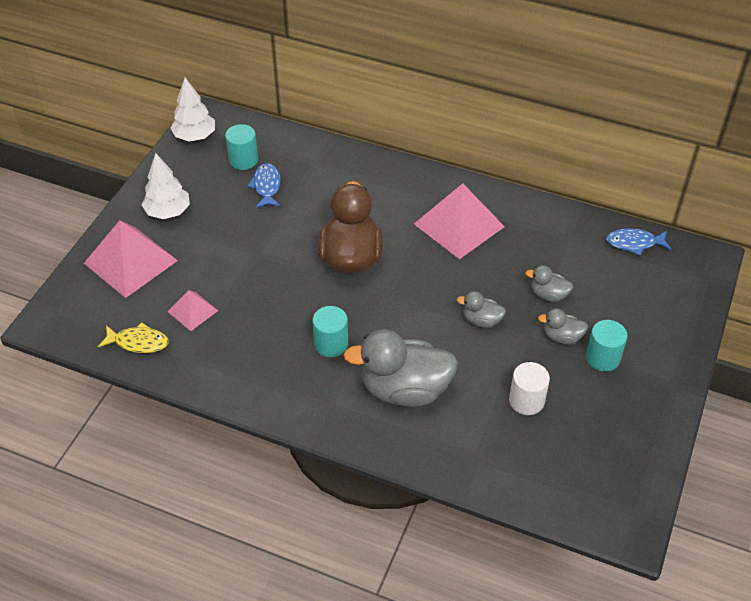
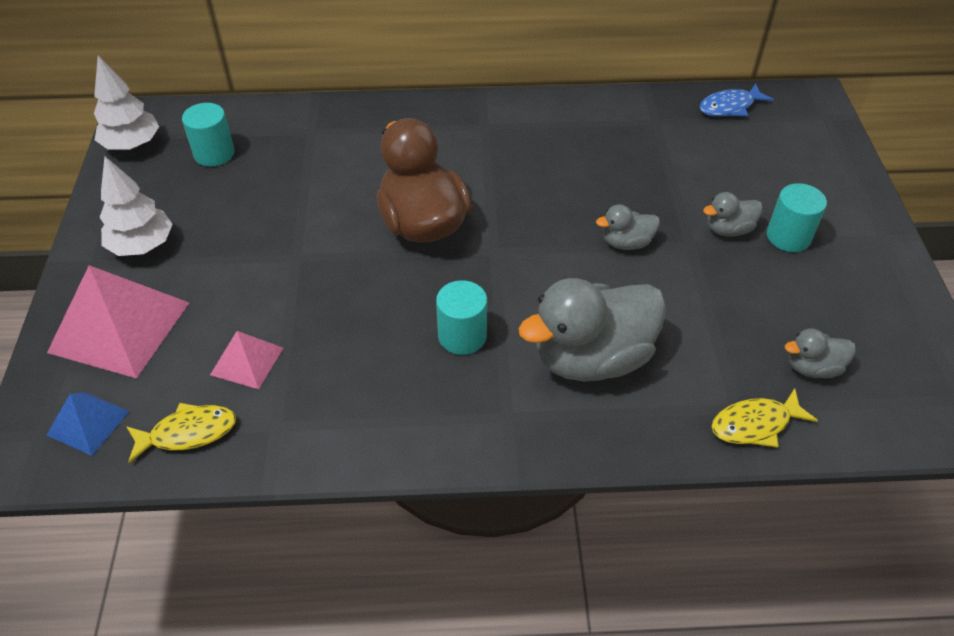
camera: 25 degrees left, 0 degrees up
(87, 315) = (88, 423): none -> blue pyramid
(266, 186) = (263, 174): blue fish -> none
(459, 225) = (528, 146): pink pyramid -> none
(482, 472) = (755, 424): none -> yellow fish
(526, 400) = (742, 316): white cylinder -> none
(548, 295) = (680, 189): grey duck -> grey duck (812, 368)

